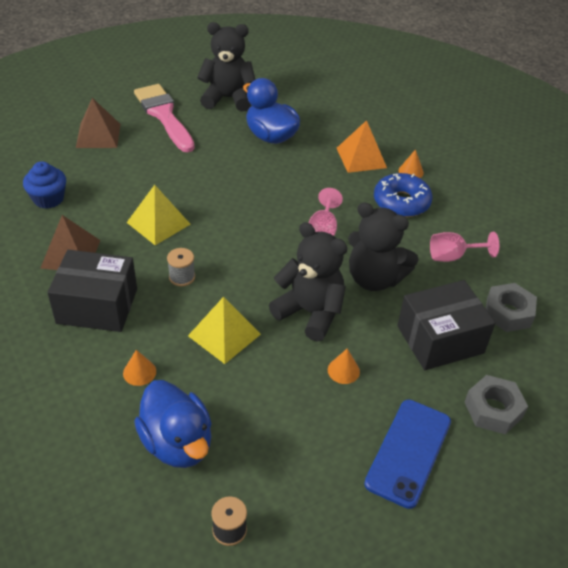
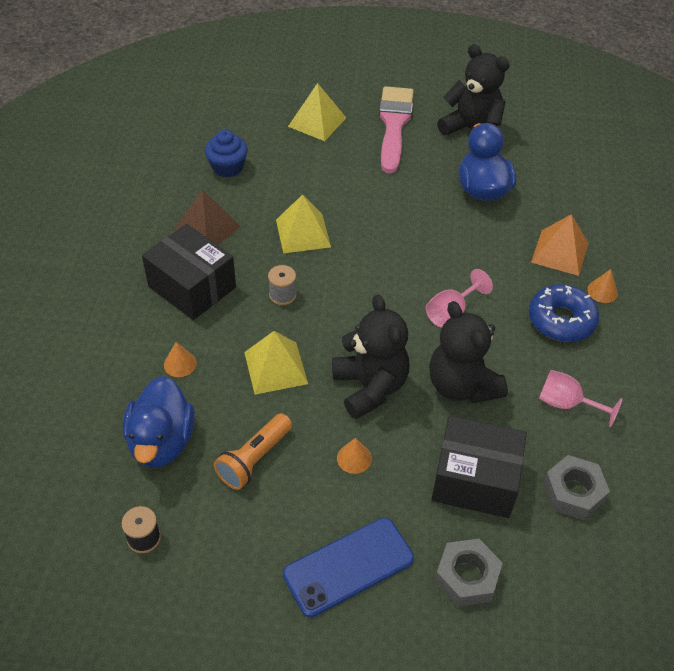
camera: 35 degrees right, 5 degrees up
(98, 135) = (317, 122): brown pyramid -> yellow pyramid
(267, 414) = (254, 459): none -> orange flashlight

